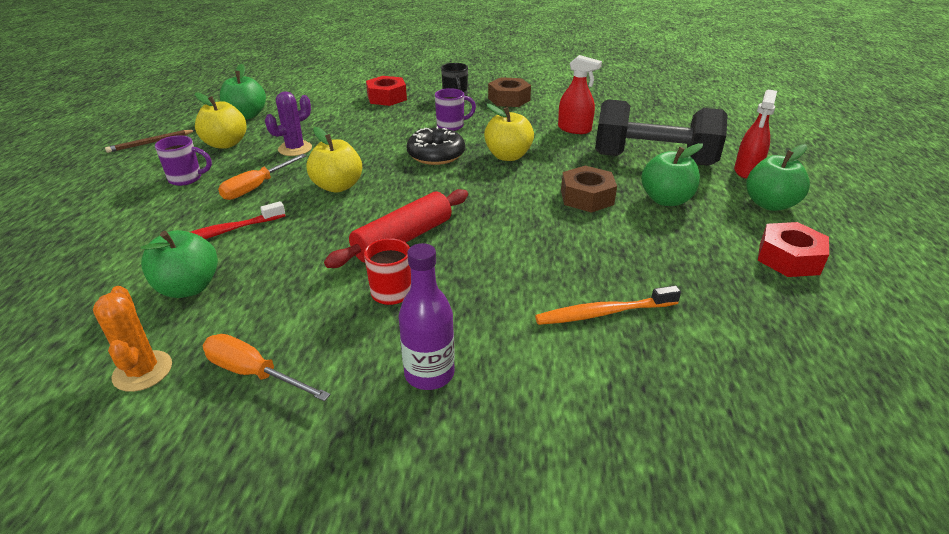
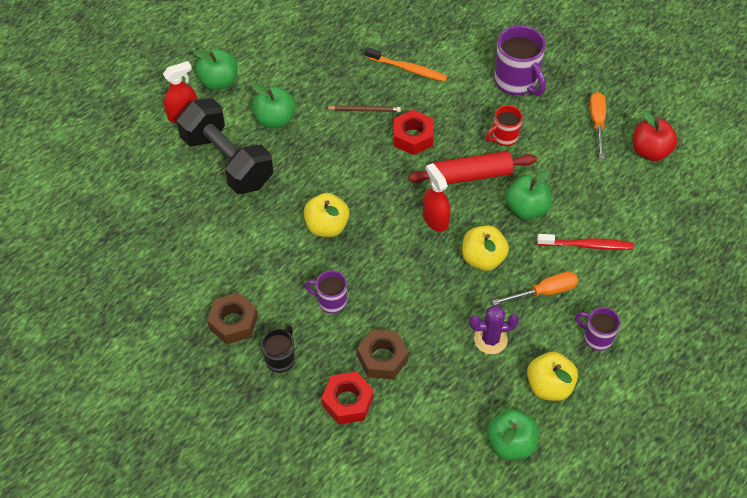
camera: 145 degrees left, 20 degrees up
(142, 371) = (650, 151): orange cactus -> red apple
(150, 143) = (619, 430): brown pencil -> brown pencil (364, 110)
(188, 287) = (618, 201): green apple -> green apple (526, 209)
(253, 373) = (597, 123): orange screwdriver -> orange screwdriver turned 150 degrees counterclockwise
(429, 374) = (516, 82): purple bottle -> purple mug
(436, 155) = (380, 261): black donut -> none
(574, 129) = (234, 234): red spray bottle -> red spray bottle (435, 219)
(587, 197) = (321, 149): brown nut -> brown nut (382, 358)
(789, 258) = (272, 46): red nut -> red nut (413, 137)

